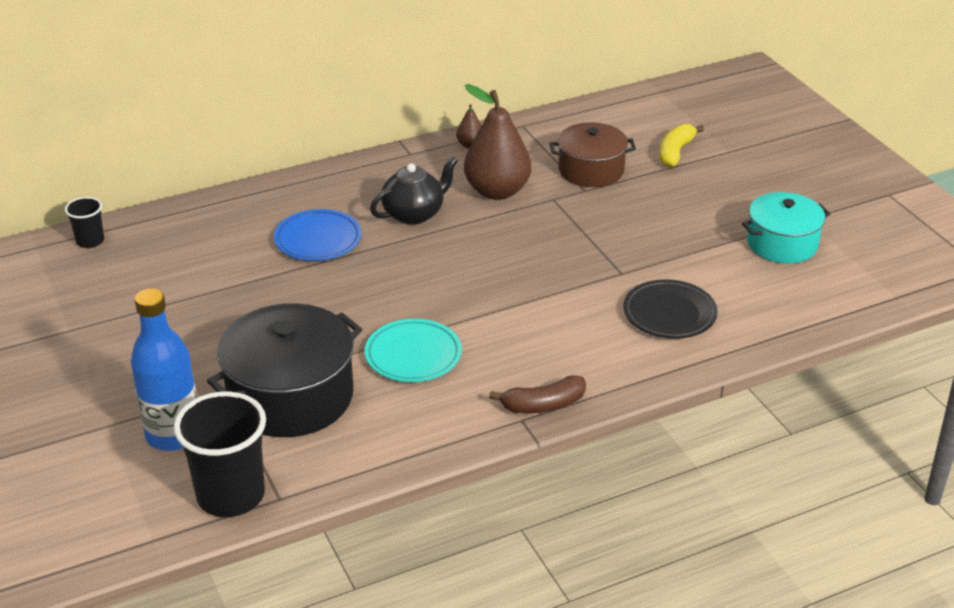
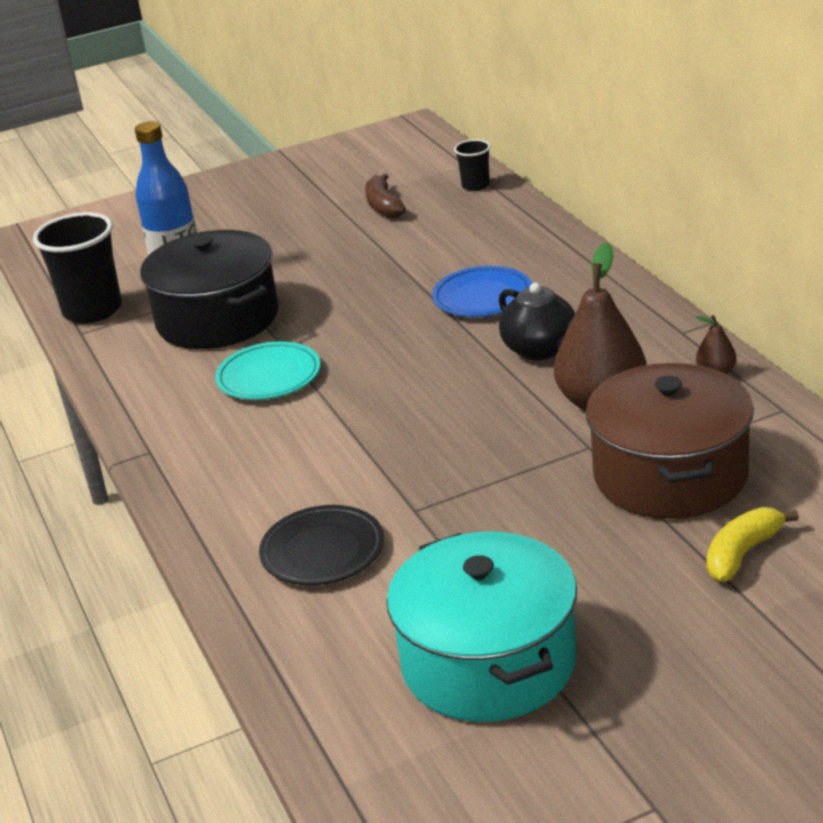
camera: 95 degrees right, 5 degrees down
(543, 405) = (169, 464): brown banana -> brown banana (384, 206)
(591, 170) = (670, 475): brown pot -> brown pot, size x1.56
(675, 152) = (742, 554): yellow banana -> yellow banana turned 75 degrees counterclockwise
(782, 244) = (488, 662): turquoise pot -> turquoise pot, size x1.56

